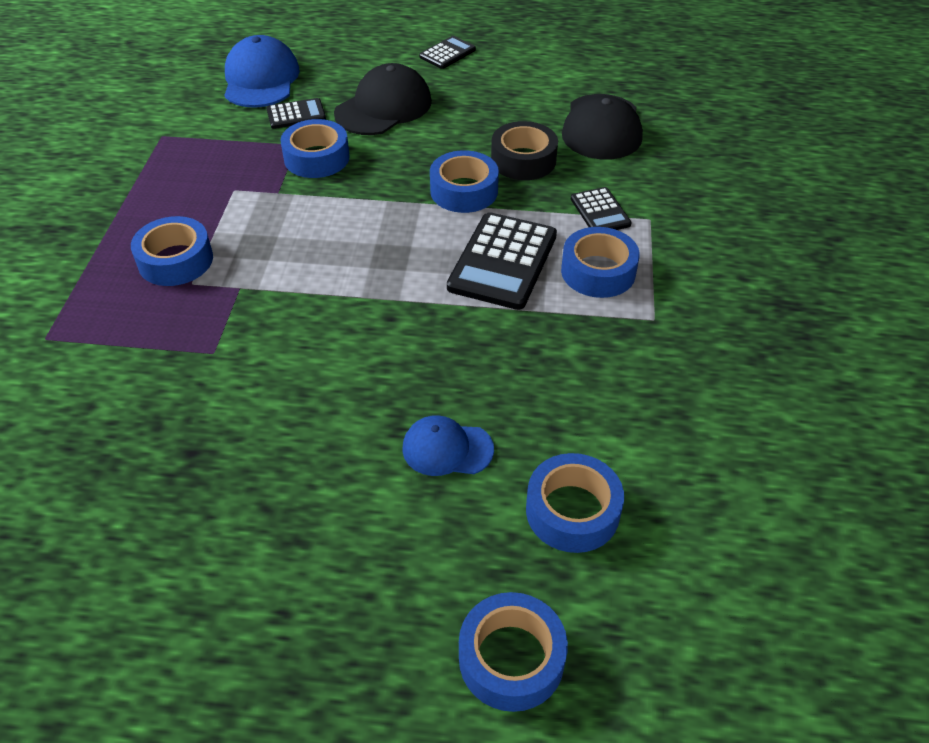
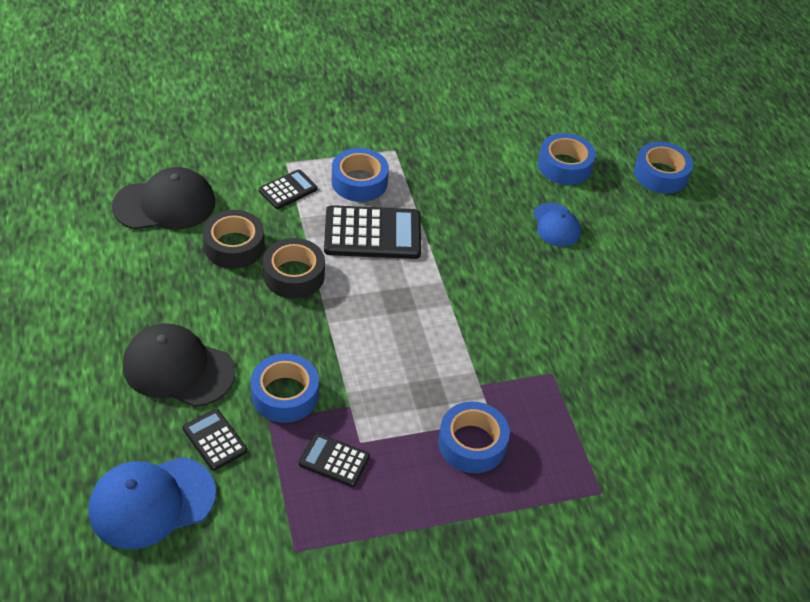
camera: 115 degrees left, 0 degrees up
(447, 53) = (51, 344): black calculator -> black calculator (334, 460)
(464, 191) = (294, 275): blue tape -> black tape

